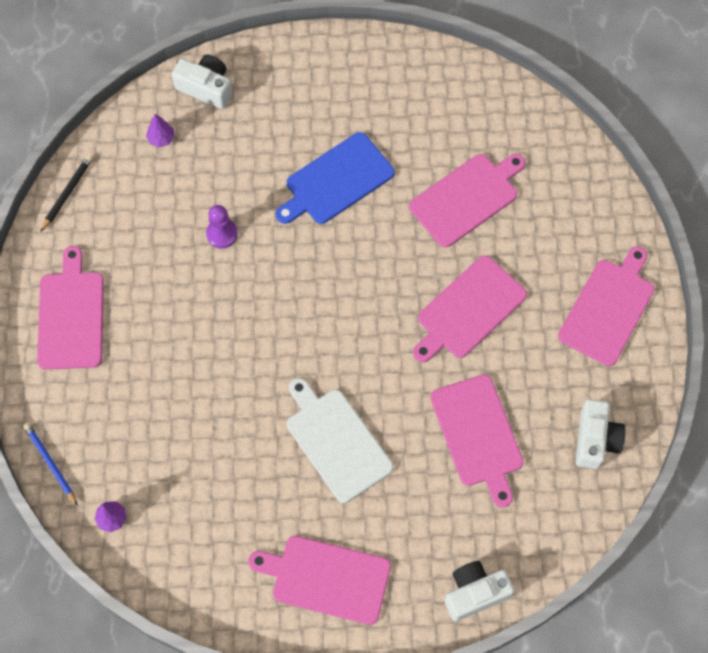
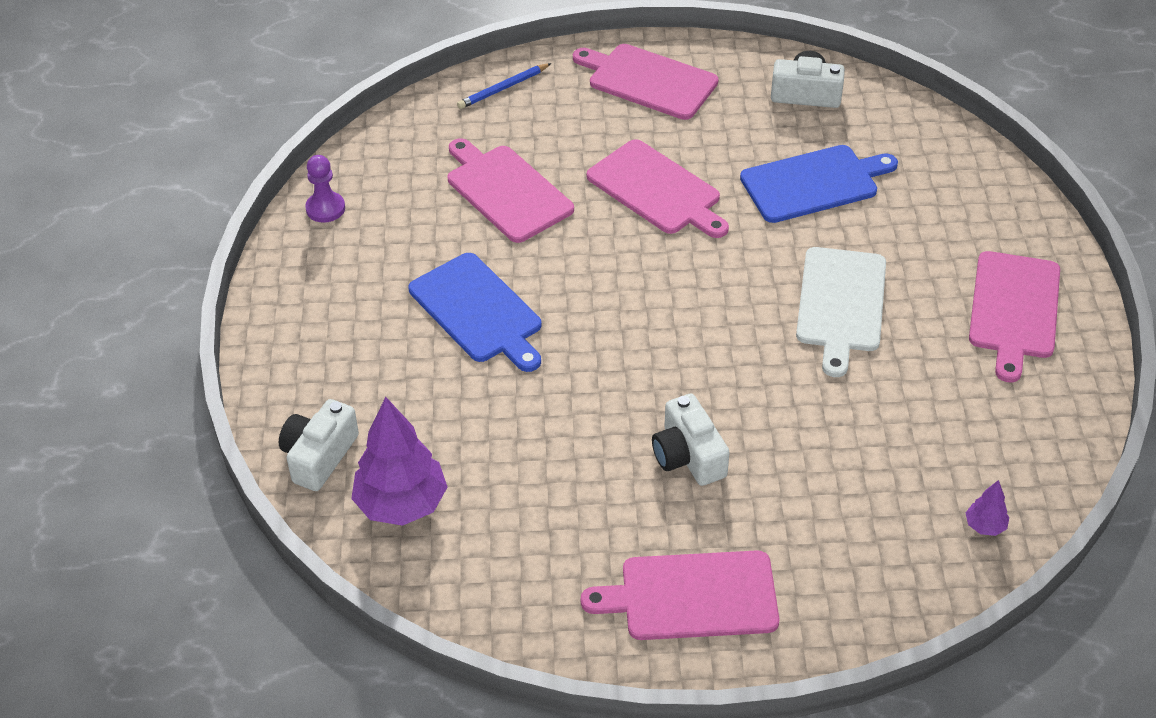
camera: 90 degrees left, 20 degrees down
(50, 463) = (920, 603): blue pencil -> blue pencil (503, 88)
(67, 193) = (488, 617): black pencil -> none
(161, 139) = (401, 504): purple tree -> purple tree, size x2.23
(222, 234) = (557, 427): purple pawn -> purple pawn (325, 208)
(336, 441) = (841, 304): white cutting board -> white cutting board turned 45 degrees counterclockwise
(475, 593) = (1000, 186): white camera -> white camera (688, 456)
(478, 434) = (813, 183): pink cutting board -> blue cutting board

